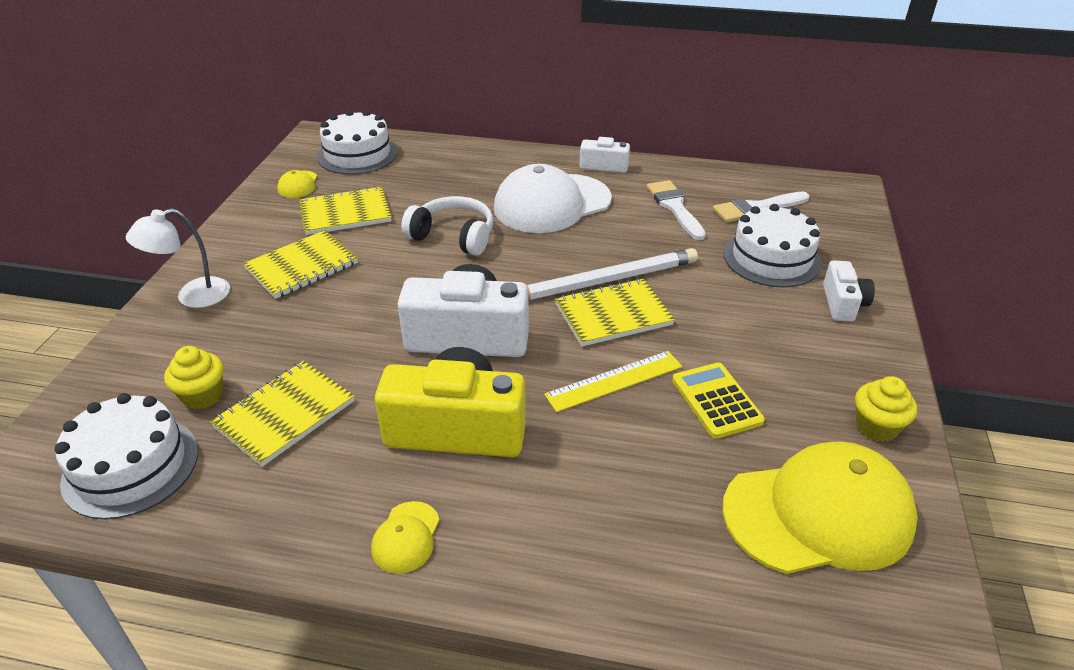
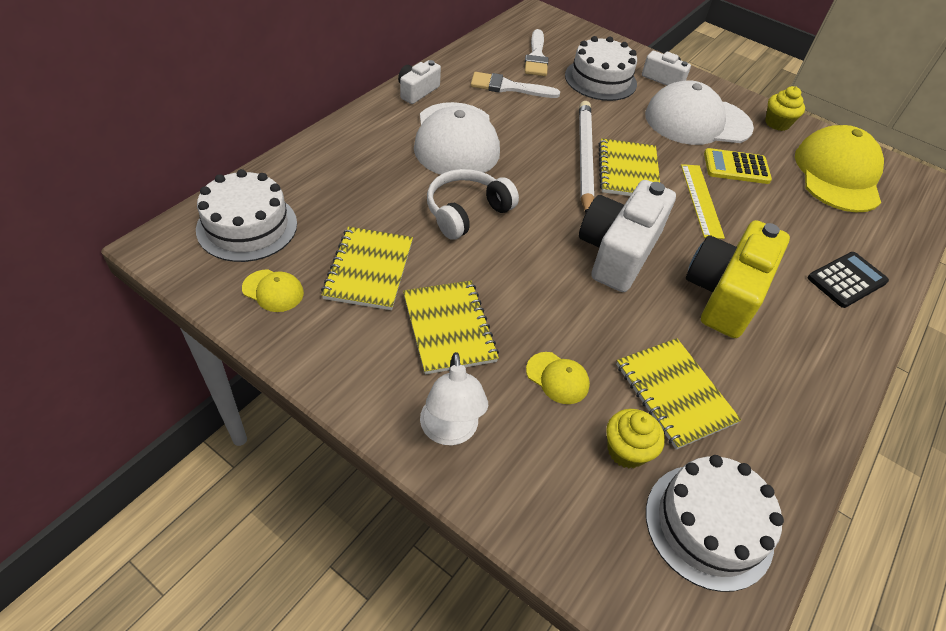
camera: 70 degrees left, 10 degrees up
(406, 537) = (826, 355): yellow cap -> yellow cap (557, 378)
(567, 547) = (847, 280): none -> black calculator
(781, 349) = (697, 121): none -> white cap

